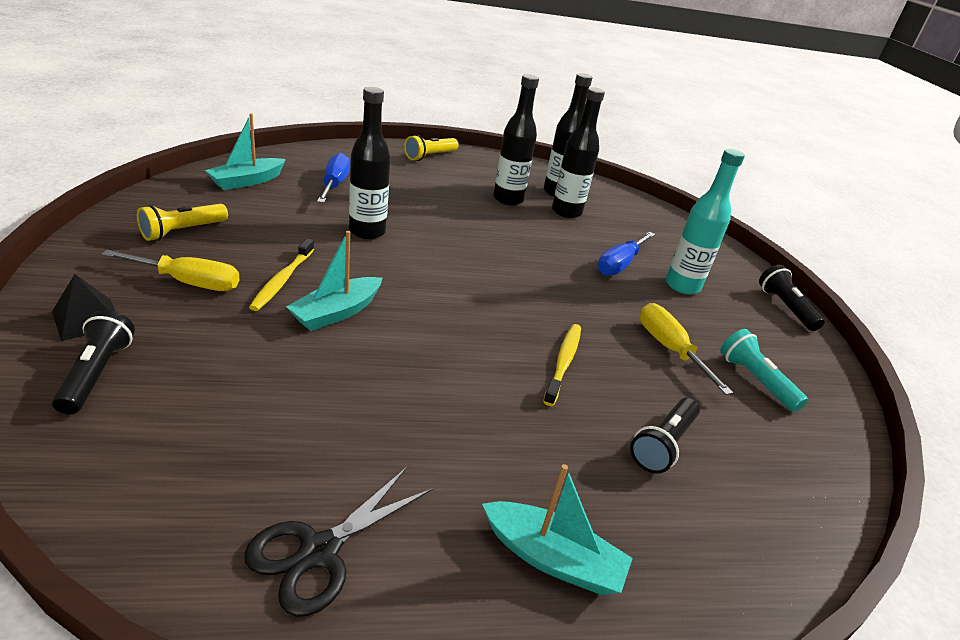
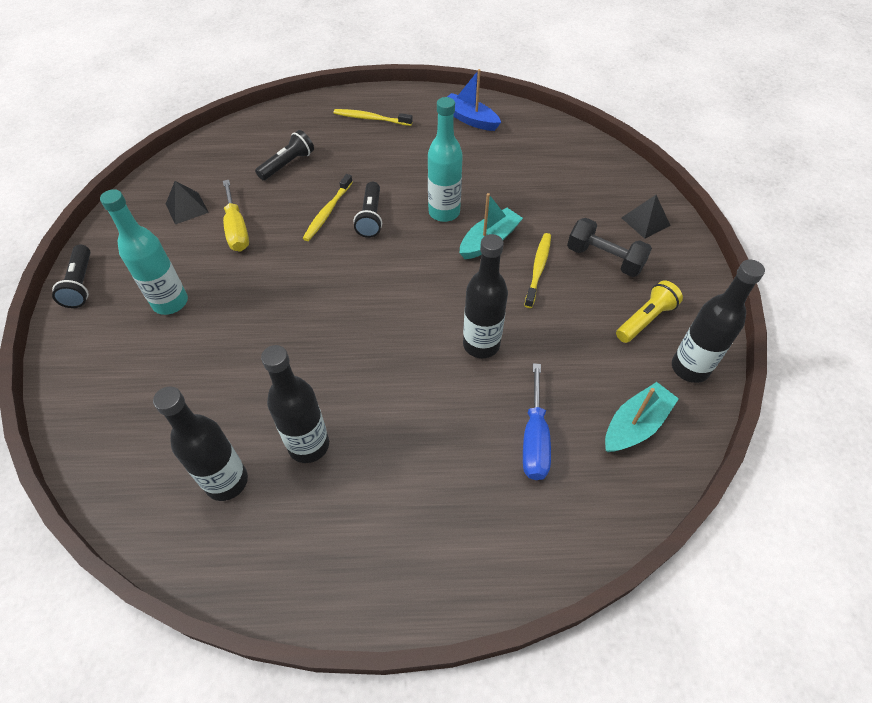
camera: 170 degrees left, 20 degrees up
(97, 373) = (610, 187): black flashlight -> black flashlight (370, 217)
(188, 282) = (604, 259): yellow screwdriver -> black dumbbell
(319, 551) = (470, 119): black scissors -> blue boat
(396, 351) = (444, 212): none -> turquoise bottle
(430, 156) = (409, 569): yellow flashlight -> none
(552, 558) = (371, 119): turquoise boat -> yellow toothbrush
(566, 212) = (236, 427): black bottle -> black bottle (690, 368)
(620, 264) = (220, 327): blue screwdriver -> none
(755, 380) = (187, 208): turquoise flashlight -> black pyramid

